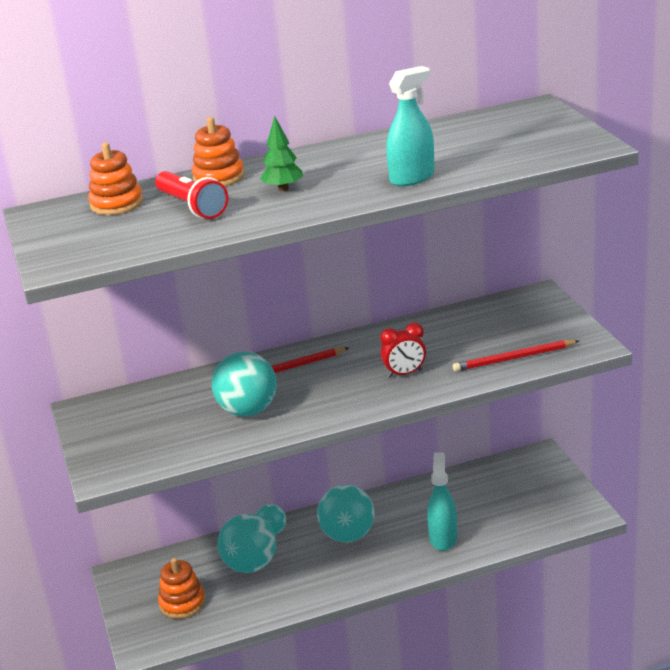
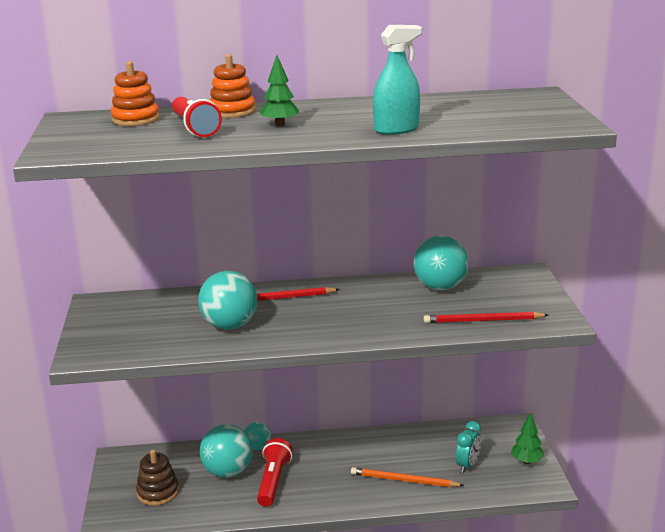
camera: 10 degrees right, 5 degrees down
(182, 603) = (158, 492): orange stacking toy -> brown stacking toy
(304, 566) = (273, 481): none -> red flashlight
(348, 535) = (321, 462): turquoise ball -> turquoise ball (440, 287)
(404, 374) = (379, 318): red clock -> none
(443, 538) = (404, 480): turquoise spray bottle -> orange pencil
(503, 509) = (467, 465): none -> turquoise clock
(563, 493) = (526, 461): none -> green tree

